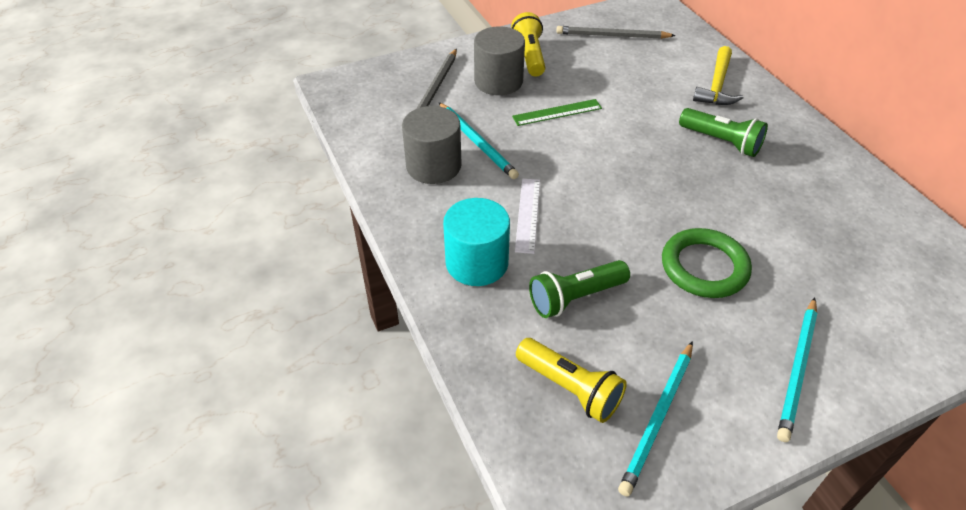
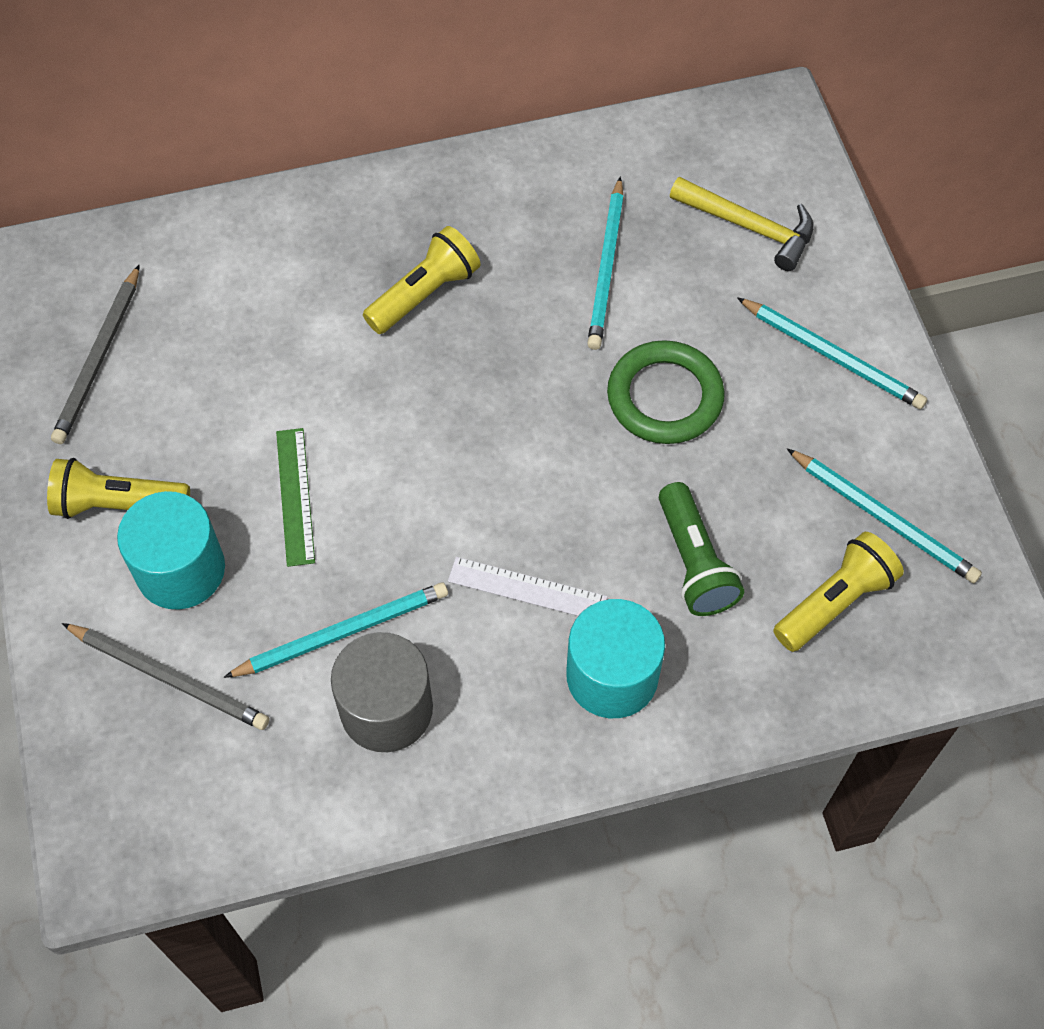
camera: 80 degrees left, 15 degrees up
(498, 81) = (181, 569): grey cylinder -> turquoise cylinder
(717, 86) = (289, 253): yellow hammer -> yellow hammer (750, 227)
(721, 142) = (424, 294): green flashlight -> yellow flashlight
(796, 224) = (606, 267): none -> turquoise pencil

